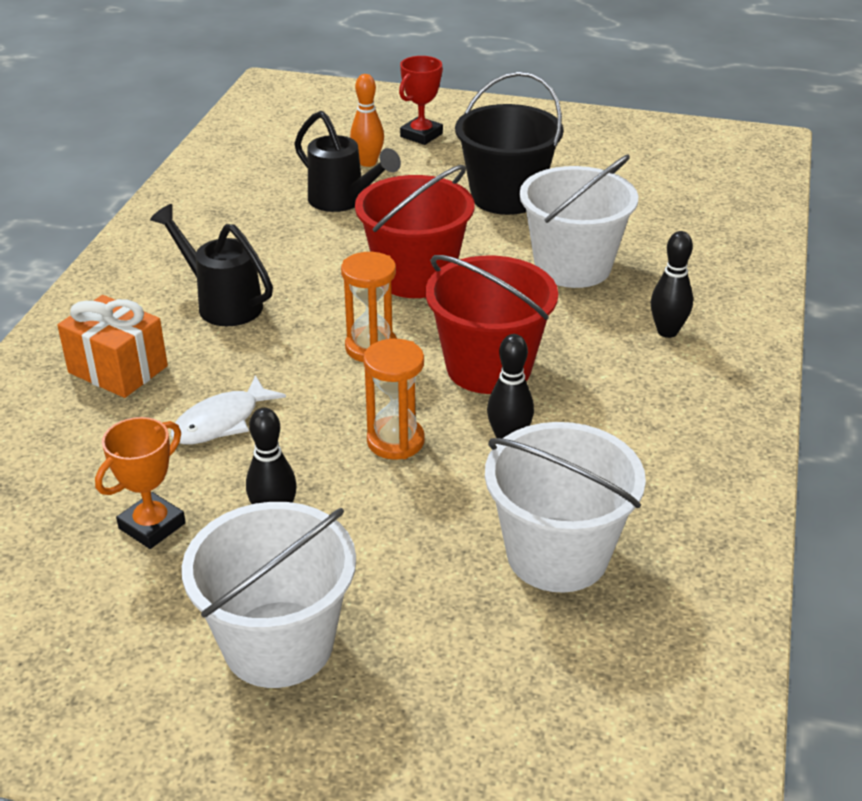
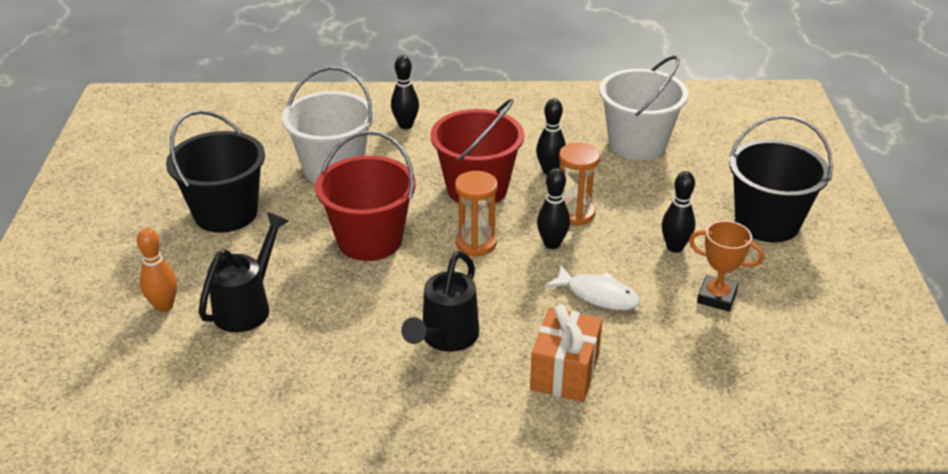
camera: 105 degrees left, 0 degrees up
(278, 644) = (767, 222): white bucket -> black bucket
(340, 407) = (552, 244): none -> black bowling pin
(421, 135) = (100, 282): red trophy -> none

